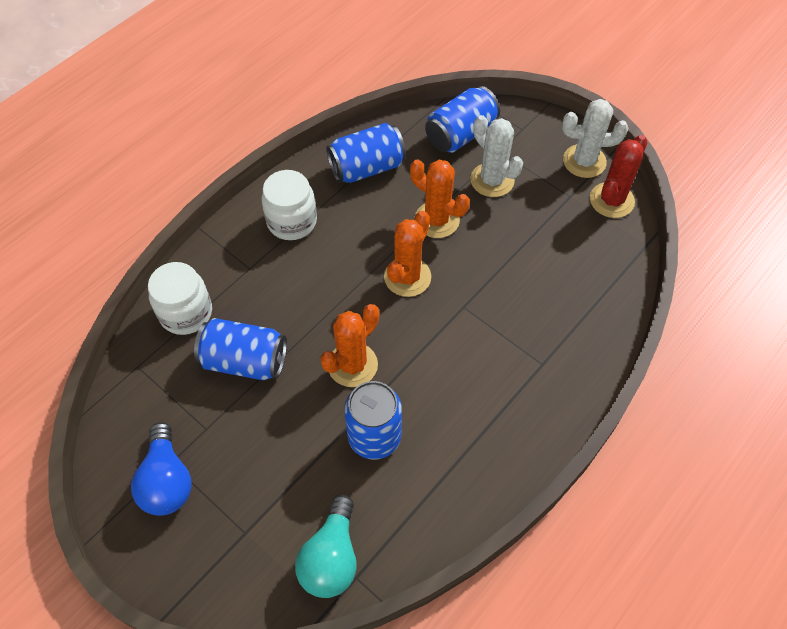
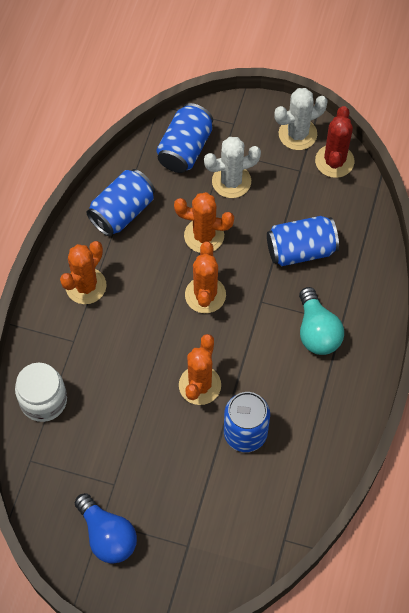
camera: 25 degrees left, 5 degrees up
(244, 361) = (114, 418): blue can -> blue can (301, 250)
(292, 221) = (86, 286): white jar -> orange cactus
(331, 557) = (259, 534): turquoise light bulb -> turquoise light bulb (317, 331)
(492, 180) = (231, 181): white cactus -> white cactus turned 45 degrees counterclockwise

